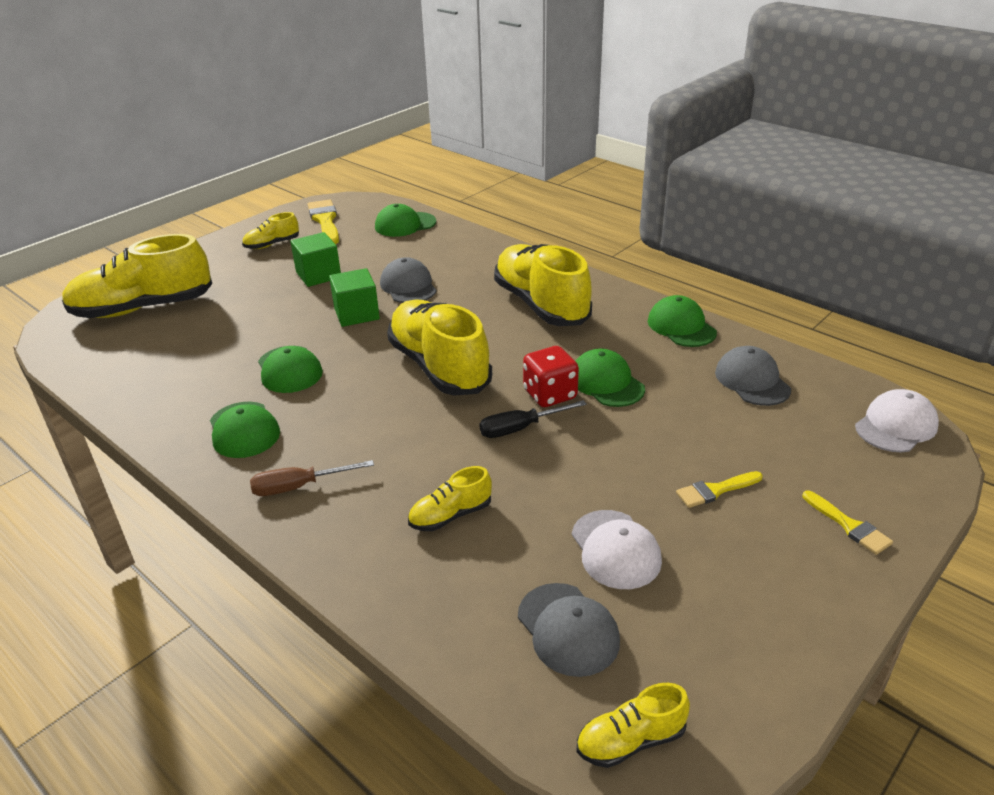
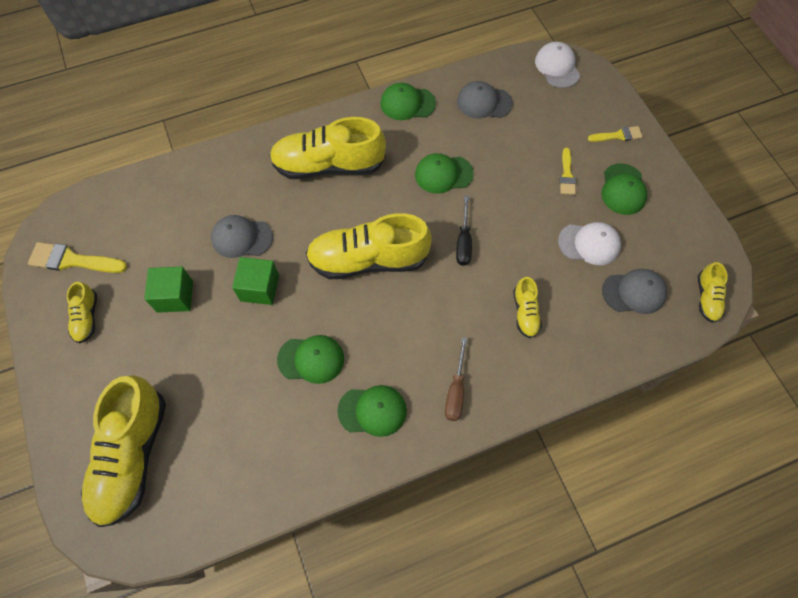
camera: 65 degrees left, 30 degrees up
(405, 224) = (132, 201): green cap -> green cap (623, 189)
(550, 394) = (438, 210): red dice -> none

